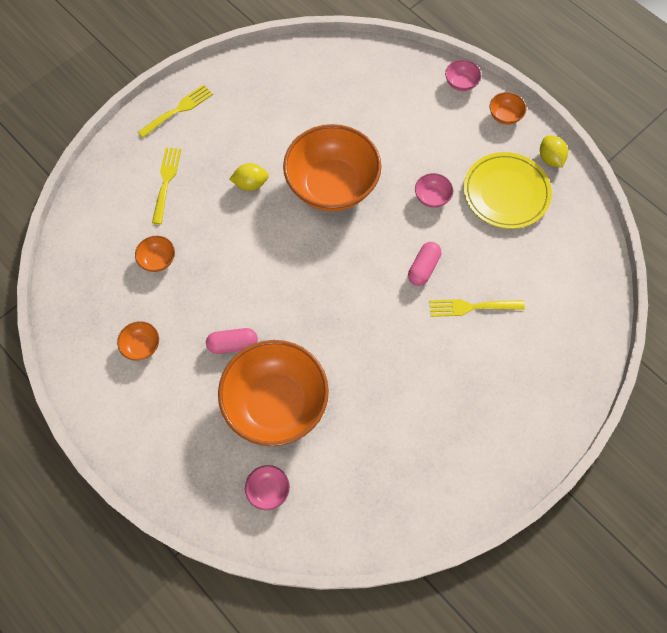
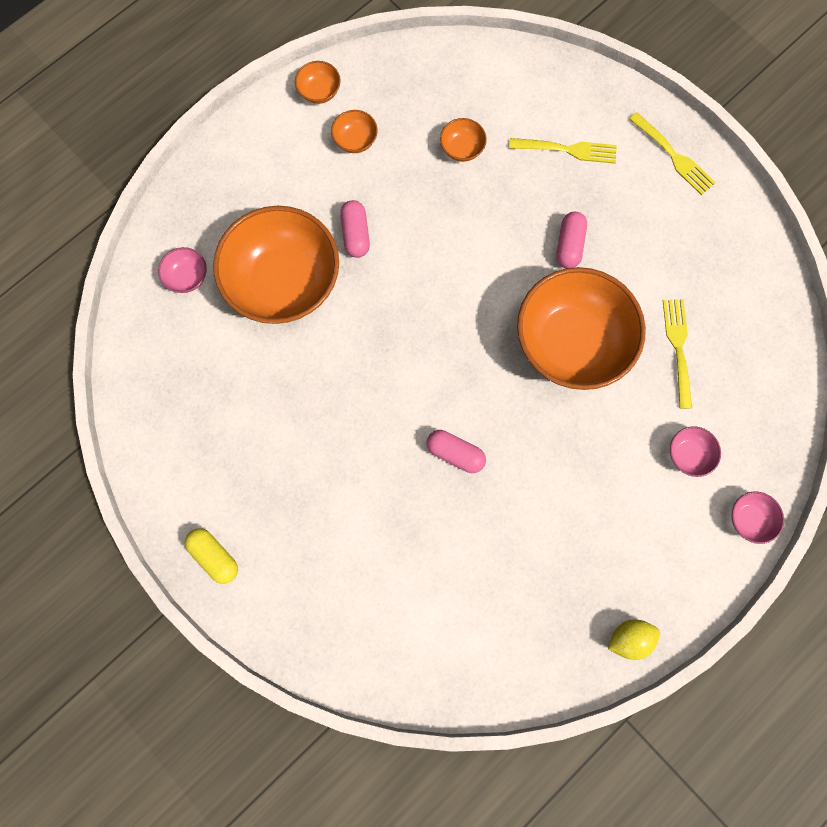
camera: 90 degrees right, 10 degrees up
(250, 184) = (569, 245): yellow lemon -> pink capsule
(432, 197) = (559, 469): pink bowl -> pink bowl (688, 454)
(472, 307) = (401, 511): yellow fork -> yellow fork (678, 348)
(505, 116) = (697, 578): orange bowl -> orange bowl (319, 92)
(506, 193) = (570, 569): yellow plate -> none
(519, 451) = (214, 556): none -> yellow capsule

